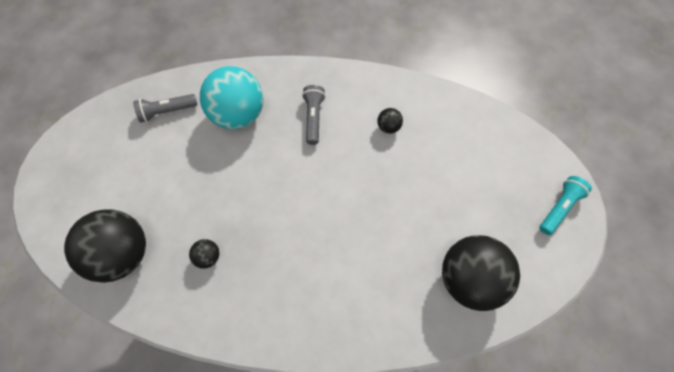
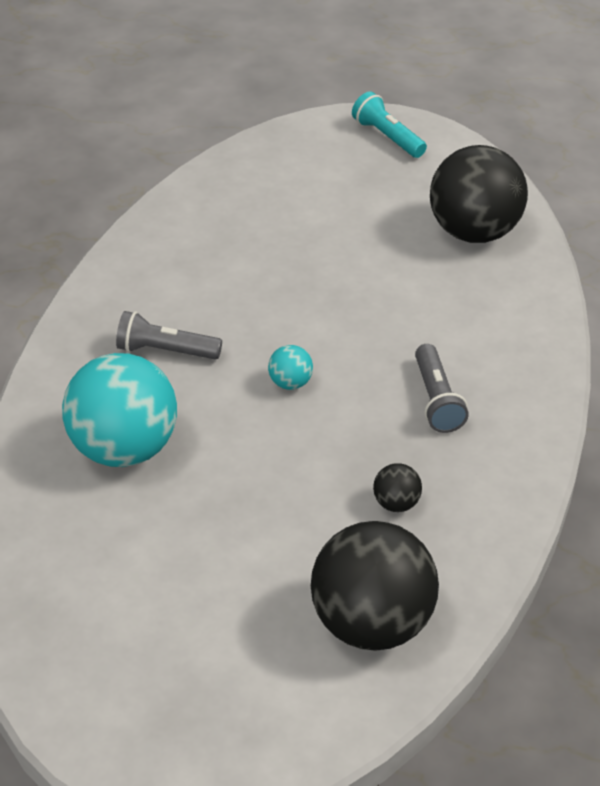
camera: 80 degrees left, 20 degrees down
(166, 112) = (78, 554): grey flashlight -> grey flashlight (436, 400)
(298, 185) = (290, 383): none -> turquoise ball
(388, 127) = (212, 268): black ball -> none

